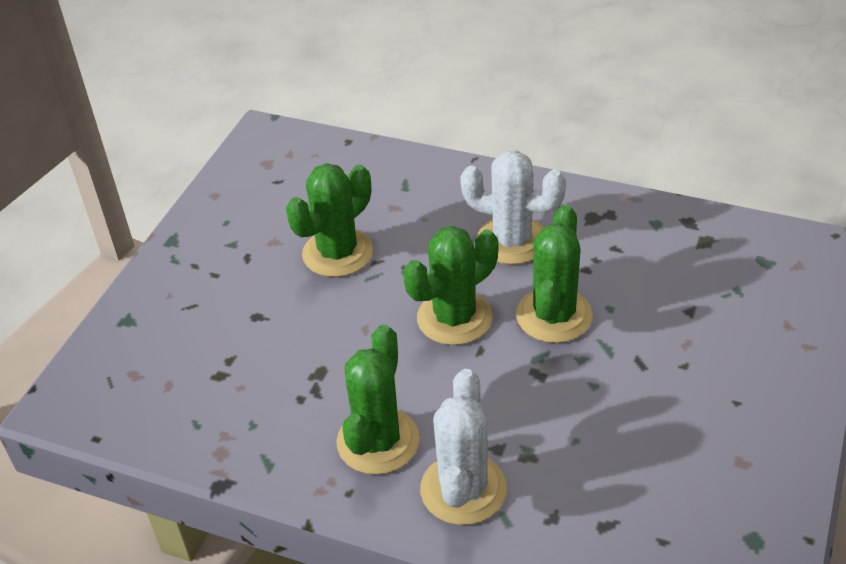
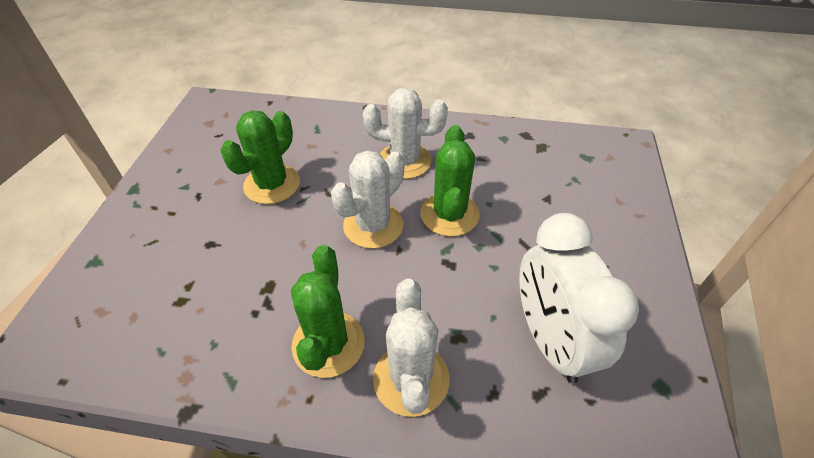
camera: 15 degrees left, 5 degrees up
(454, 318) = (373, 225): green cactus -> white cactus
(636, 474) = (550, 340): none -> white clock

